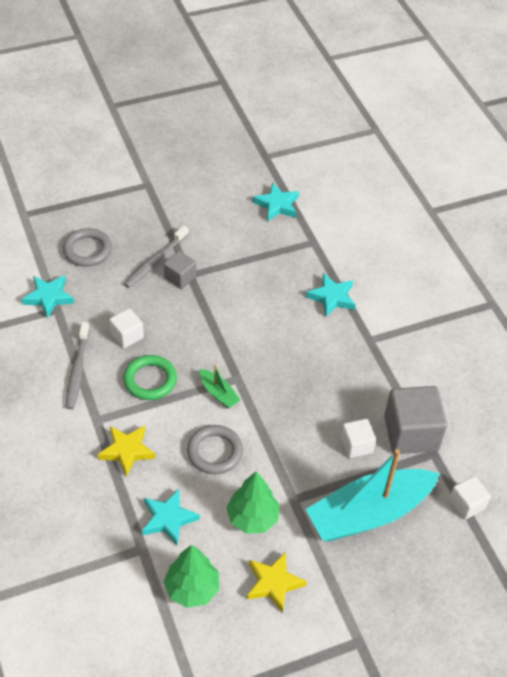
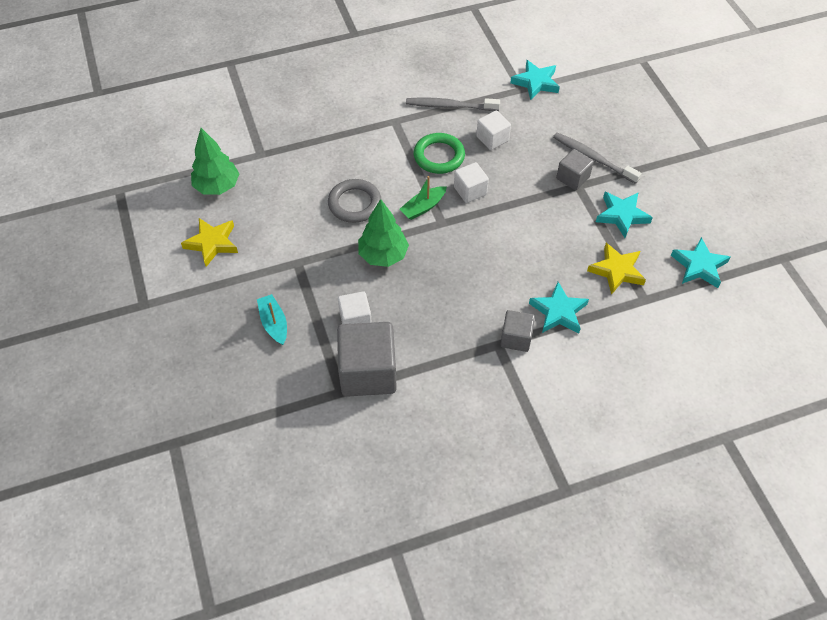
camera: 95 degrees right, 5 degrees up
(87, 250) = (600, 106): grey ring -> none
(127, 451) = (360, 142): yellow star -> yellow star (617, 271)
(168, 519) = (287, 170): turquoise star -> turquoise star (622, 215)
(252, 518) = (280, 230): green tree -> green tree (383, 255)
(361, 327) = (516, 338): none -> grey cube
(368, 513) = (274, 323): turquoise boat -> turquoise boat, size x0.42
(467, 504) = (274, 416): white cube -> white cube (470, 191)

